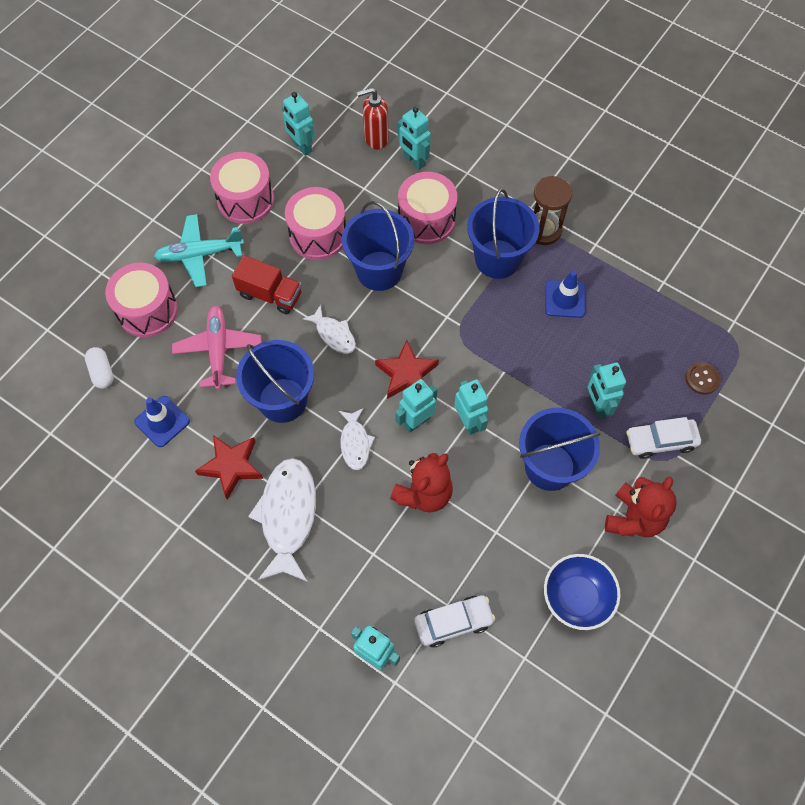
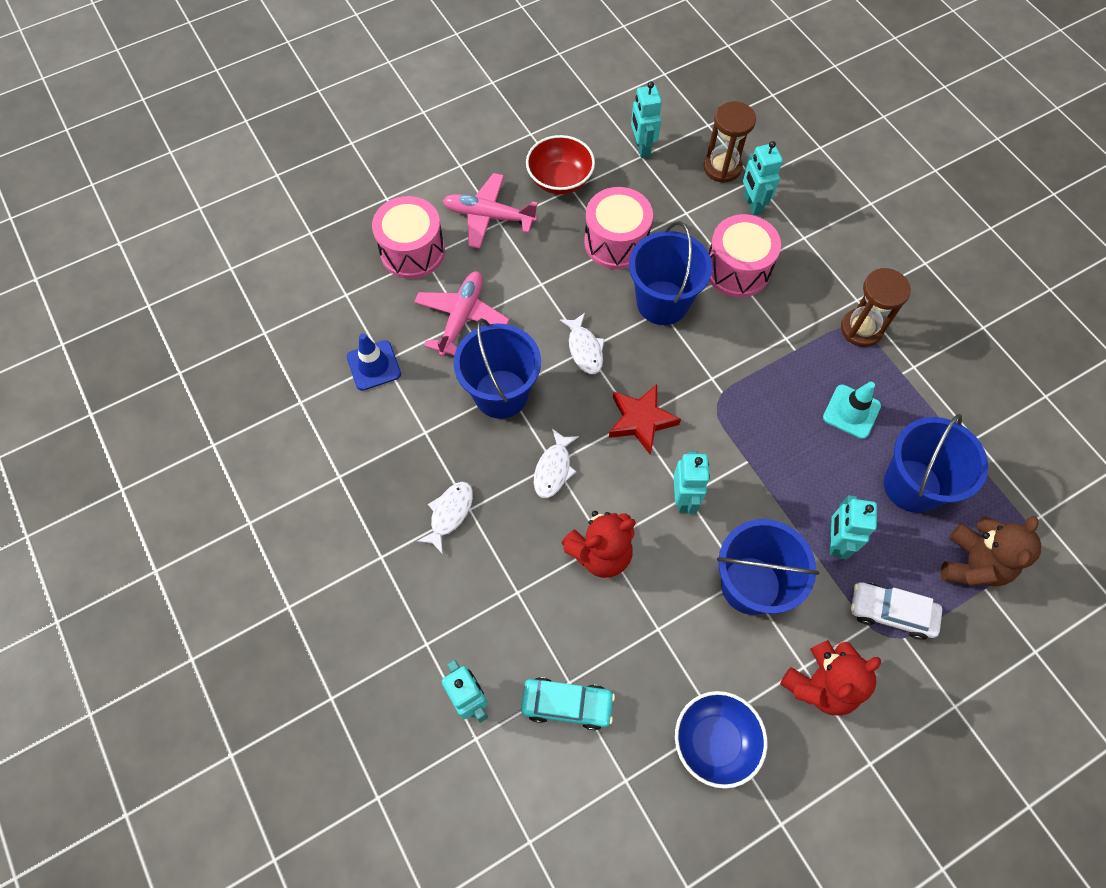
camera: 25 degrees right, 0 degrees up
(102, 372) = (341, 294): white capsule -> none
(199, 255) = (488, 216): turquoise plane -> pink plane
(231, 466) = (418, 439): red star -> none
(245, 200) = (560, 180): pink drum -> red bowl
(270, 294) = (539, 283): red truck -> none
(287, 516) = (449, 513): white fish -> white fish, size x0.54
(375, 139) = (722, 167): red soap dispenser -> brown hourglass
(416, 421) = (628, 474): turquoise robot -> none
(453, 622) = (567, 704): white car -> turquoise car
(497, 259) = (795, 339): blue bucket -> blue bucket (912, 485)
(565, 299) = (851, 411): blue traffic cone -> turquoise traffic cone
(702, 379) = (972, 564): brown button -> brown teddy bear

